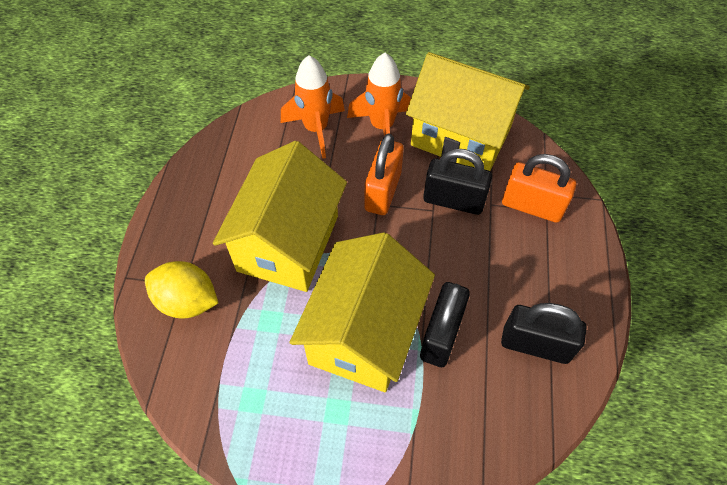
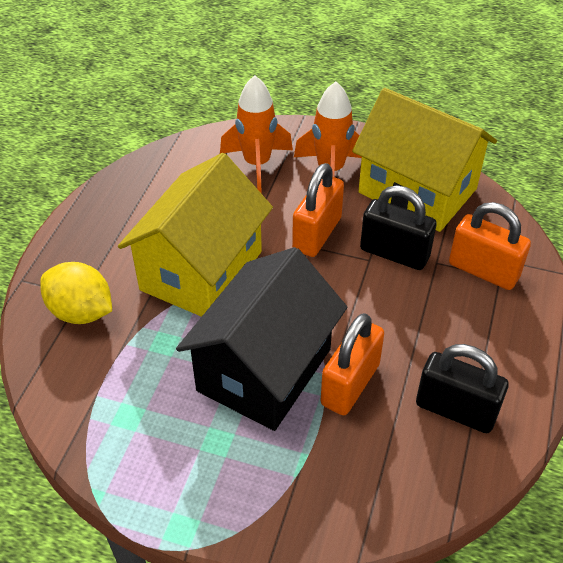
camera: 10 degrees right, 10 degrees down
(364, 333) = (264, 369): yellow house -> black house
(441, 335) = (350, 384): black padlock -> orange padlock

